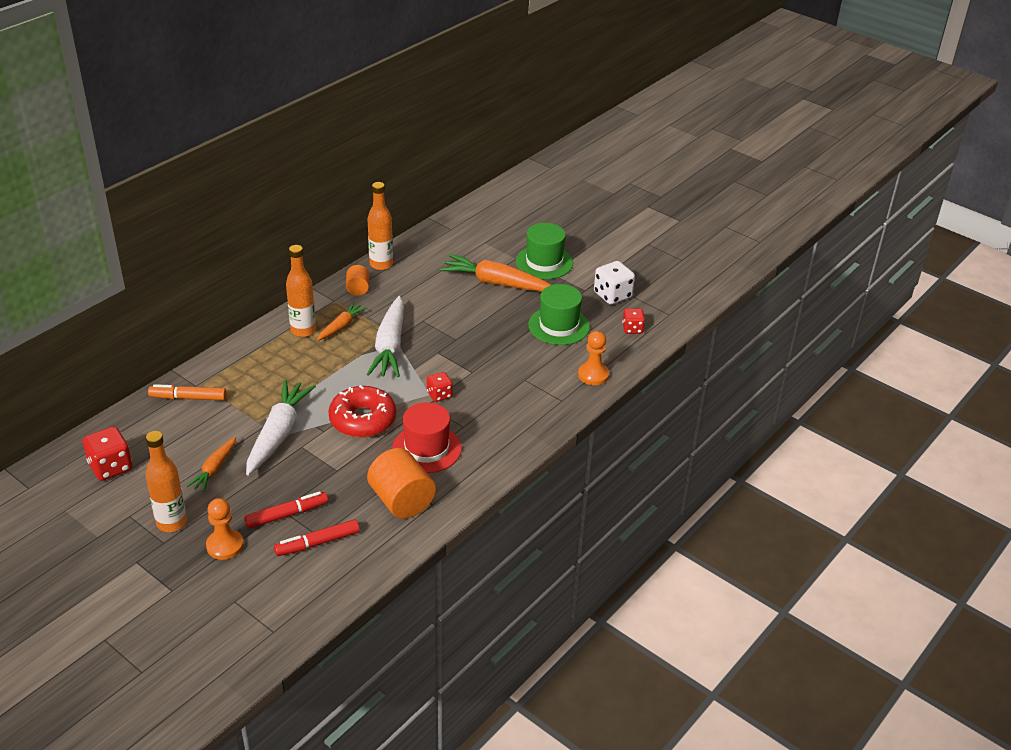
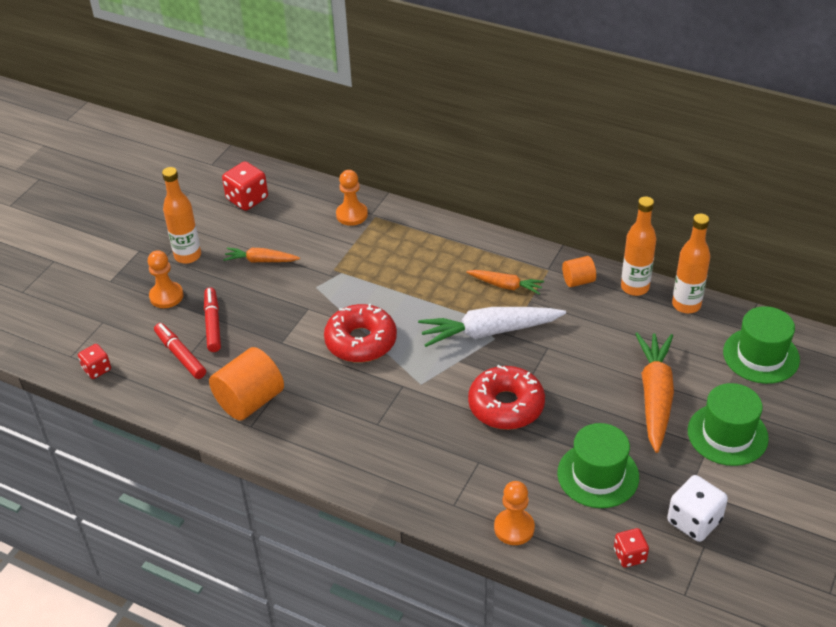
camera: 80 degrees right, 5 degrees up
(188, 398) = (352, 215): orange marker -> orange pawn
(278, 434) = (321, 287): white carrot -> none
(286, 514) = (213, 324): red marker -> red marker turned 150 degrees counterclockwise
(303, 330) = (485, 260): orange bottle -> orange bottle (686, 305)
(426, 449) = (332, 402): red hat -> none
(439, 395) = (422, 392): red dice -> red dice (97, 369)
(474, 354) = (506, 406): none -> red donut
(479, 229) = (761, 356): none -> green hat

